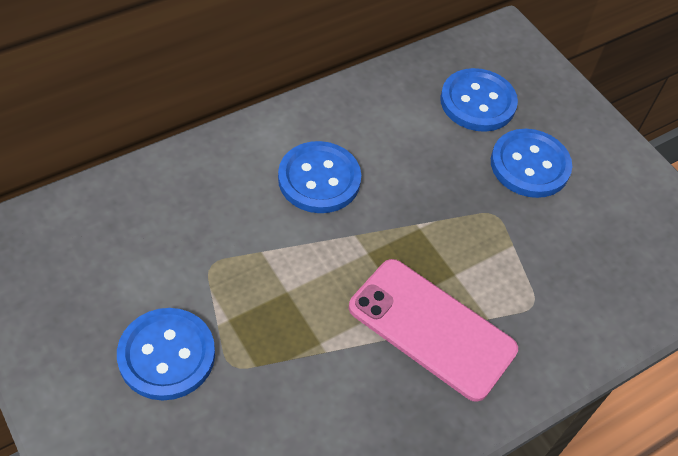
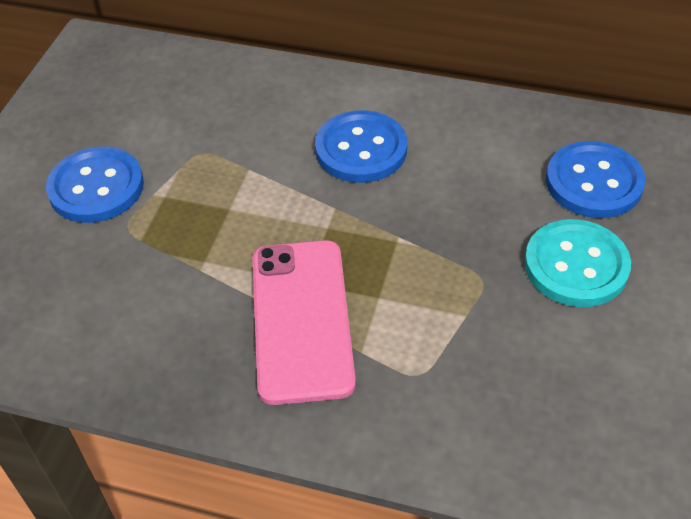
camera: 55 degrees right, 5 degrees down
(529, 165) = (576, 265): blue button -> turquoise button

